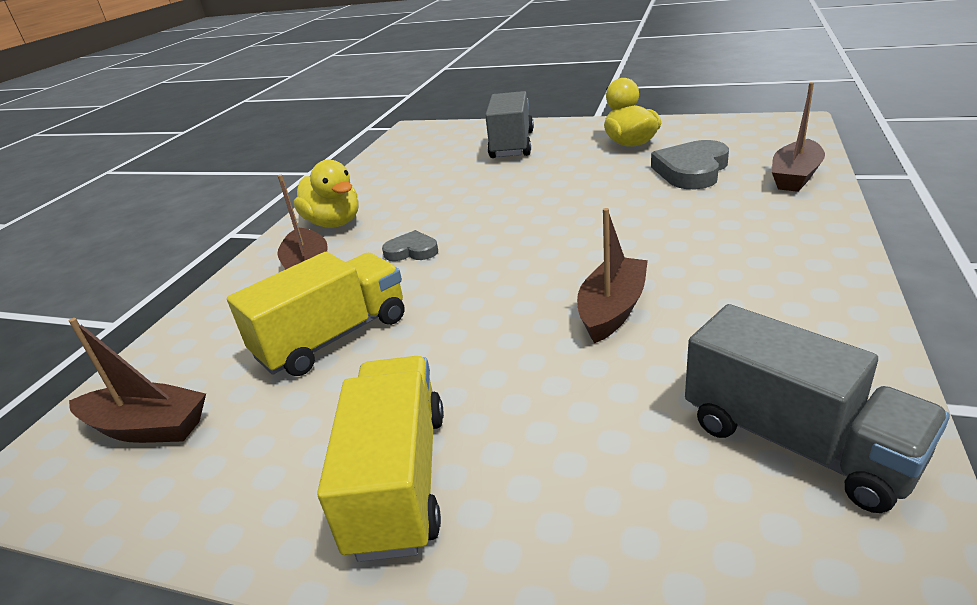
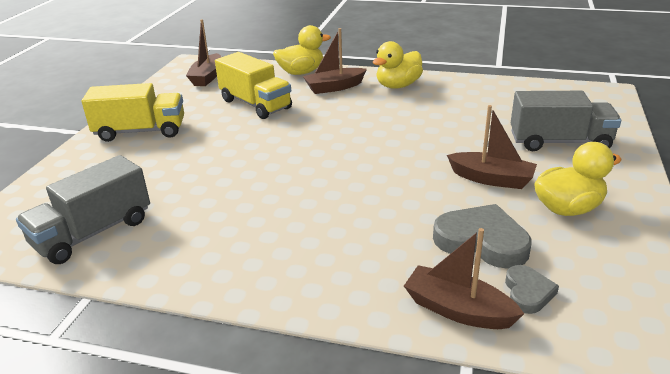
camera: 85 degrees right, 0 degrees up
(222, 306) = (301, 72): none -> yellow duck
(412, 251) = (347, 115): grey heart -> grey heart (528, 292)
(612, 309) = (243, 185): brown boat -> brown boat (491, 179)

